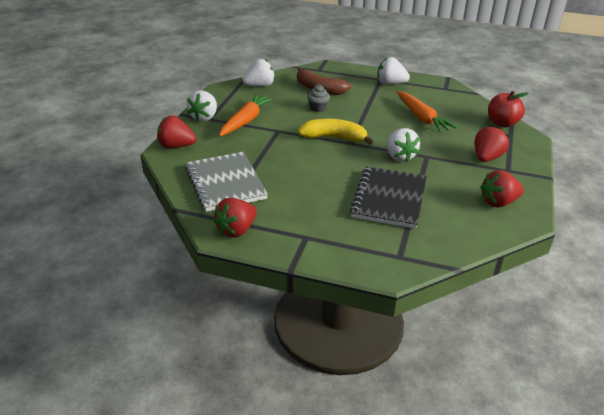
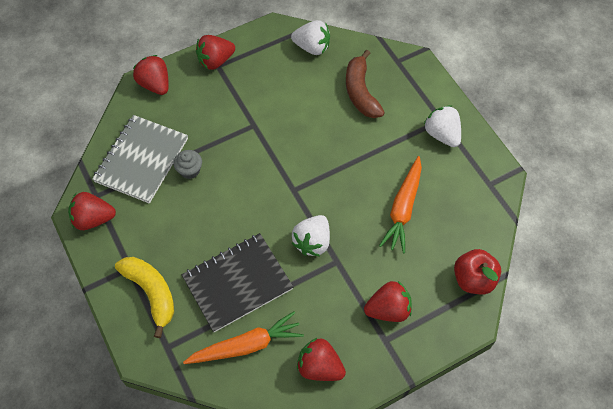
camera: 45 degrees right, 25 degrees up
(204, 117) = (215, 61): white strawberry -> red strawberry
(246, 121) = (243, 91): orange carrot -> orange carrot (246, 345)
(318, 108) = (324, 120): grey cupcake -> grey cupcake (190, 170)
(334, 138) = (288, 172): yellow banana -> yellow banana (151, 293)

